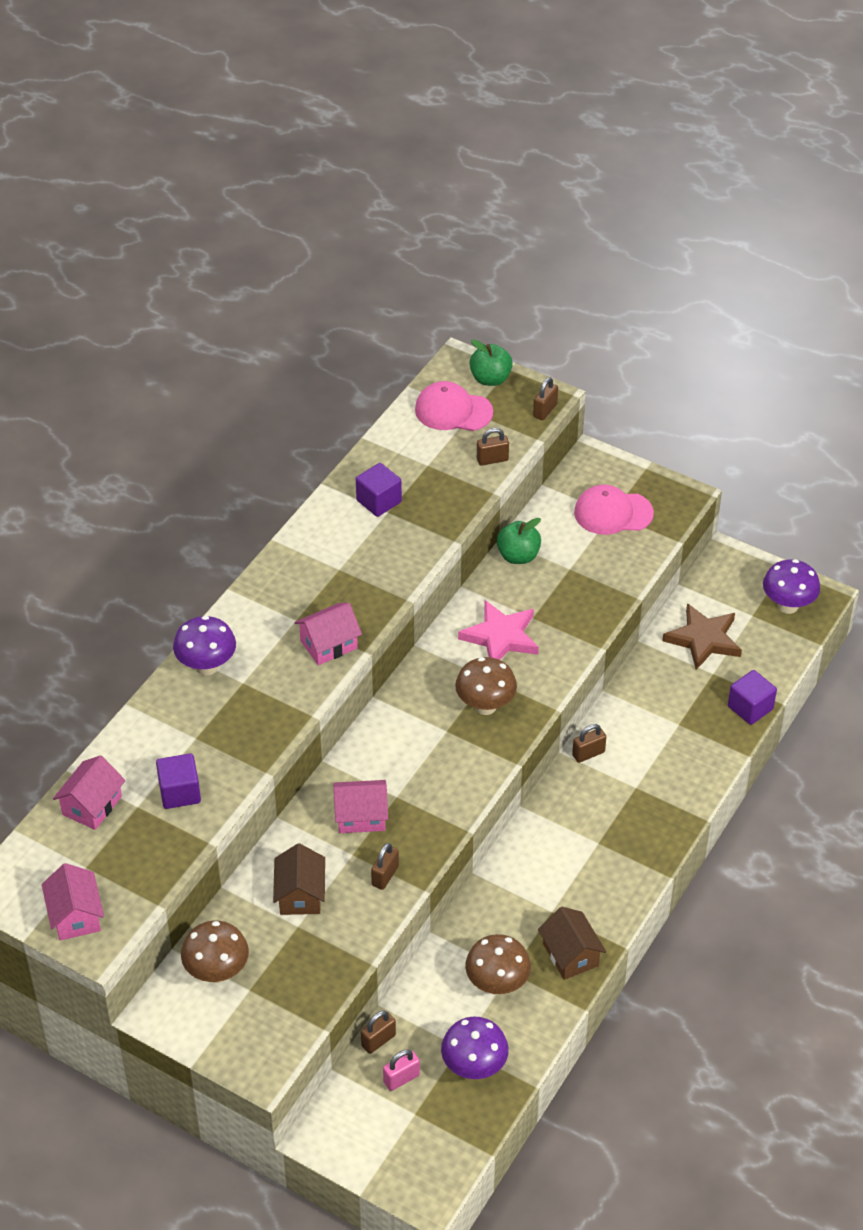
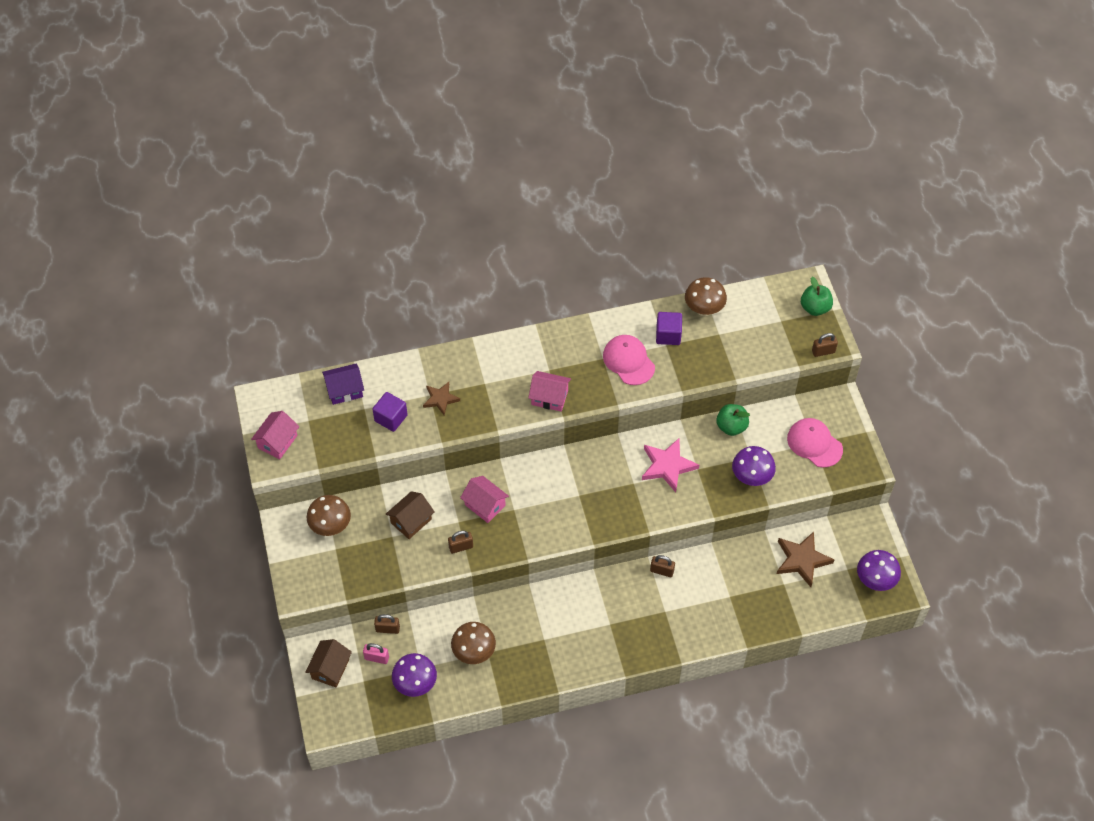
camera: 45 degrees right, 10 degrees up
(92, 805) = (345, 390): pink house -> purple house
(207, 666) = (477, 360): purple mushroom -> purple mushroom (751, 478)
(213, 733) = (440, 399): none -> brown star
(453, 411) = (771, 312): pink cap -> pink cap (628, 361)
(485, 706) = (614, 498): brown mushroom -> brown mushroom (704, 310)
(492, 459) = (758, 358): brown padlock -> none
(570, 955) = (527, 670): brown house -> brown house (330, 669)
(750, 708) = (780, 621): purple cube -> none

